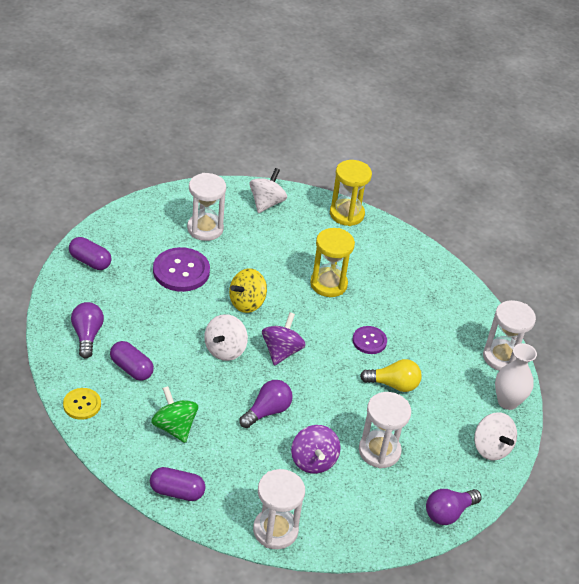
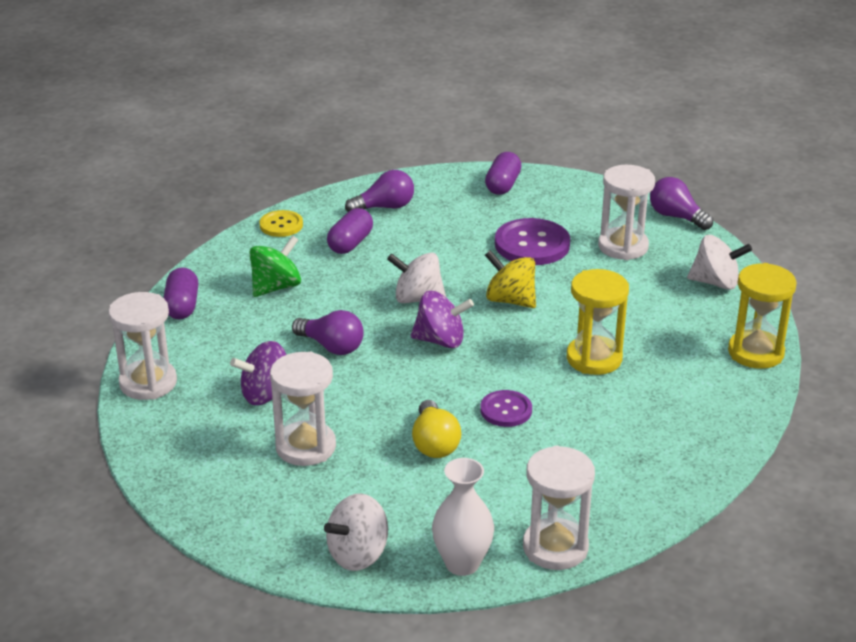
camera: 80 degrees right, 10 degrees down
(448, 513) = (221, 524): purple light bulb -> purple light bulb (676, 217)

